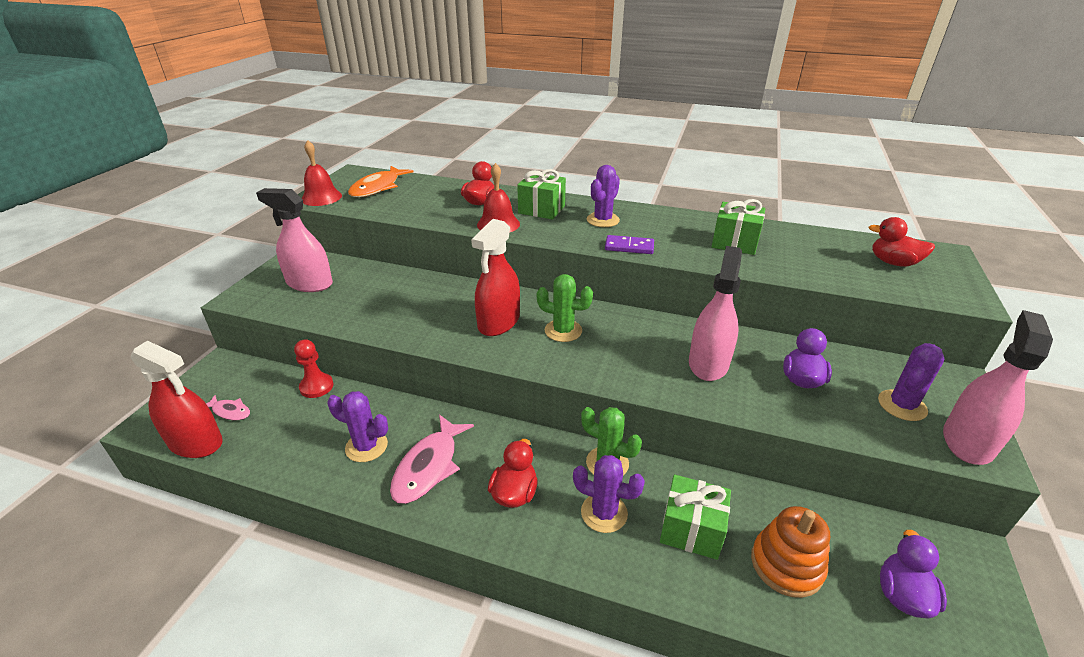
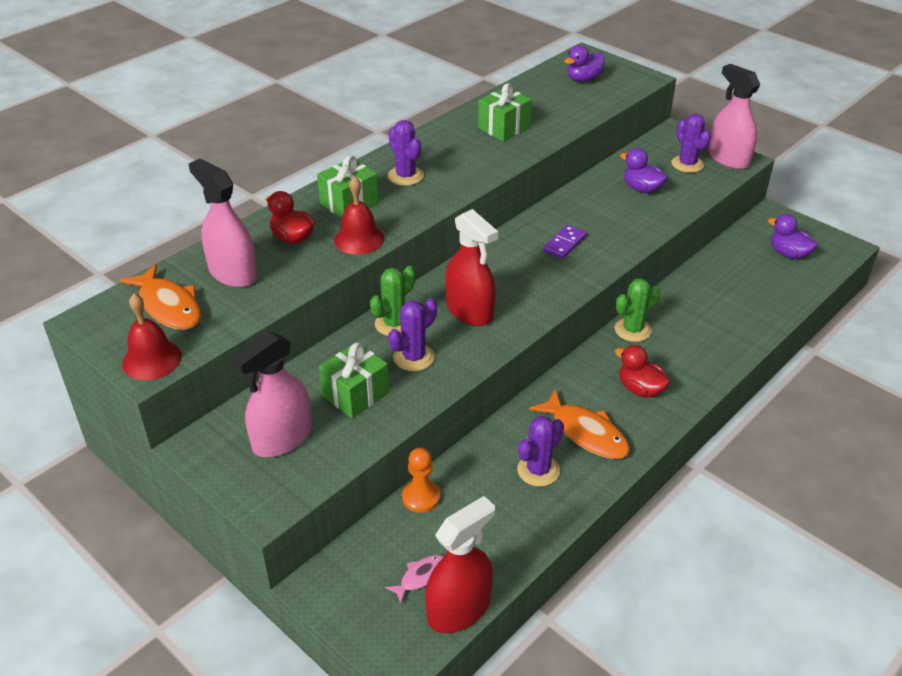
camera: 65 degrees left, 5 degrees up
(316, 387) = (421, 497): red pawn -> orange pawn
(429, 466) = (585, 433): pink fish -> orange fish
(563, 331) = (509, 277): green cactus -> green cactus (394, 324)
(604, 513) = (680, 348): purple cactus -> purple cactus (414, 357)
(629, 247) = (470, 180): purple domino -> purple domino (564, 244)
(691, 530) = (711, 313): green gift -> green gift (355, 394)
(708, 363) = (600, 220): pink spray bottle -> pink spray bottle (233, 273)
(786, 565) = (753, 286): orange stacking toy -> none
(893, 263) = (583, 79): red duck -> purple duck

